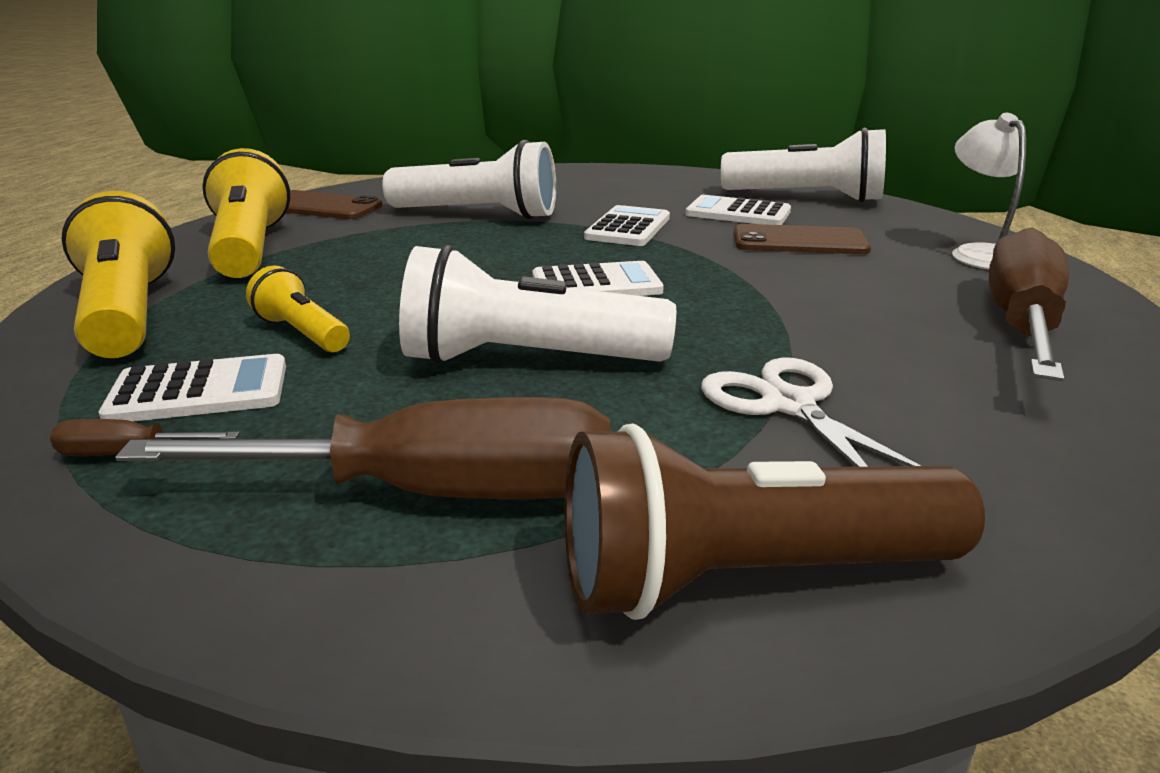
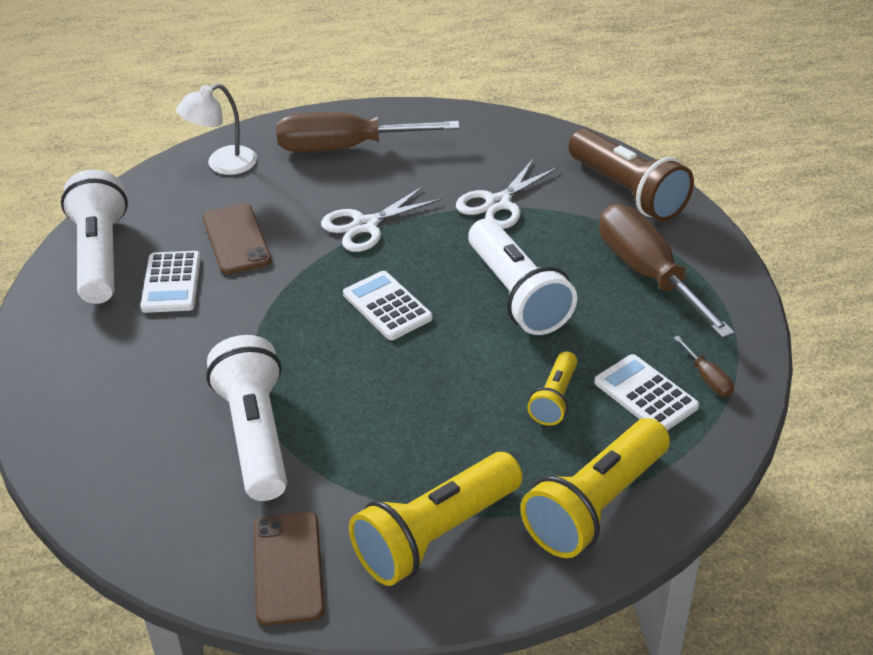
camera: 115 degrees left, 15 degrees up
(628, 228) = (247, 330): white calculator -> none
(785, 301) = (365, 225): none -> white scissors

